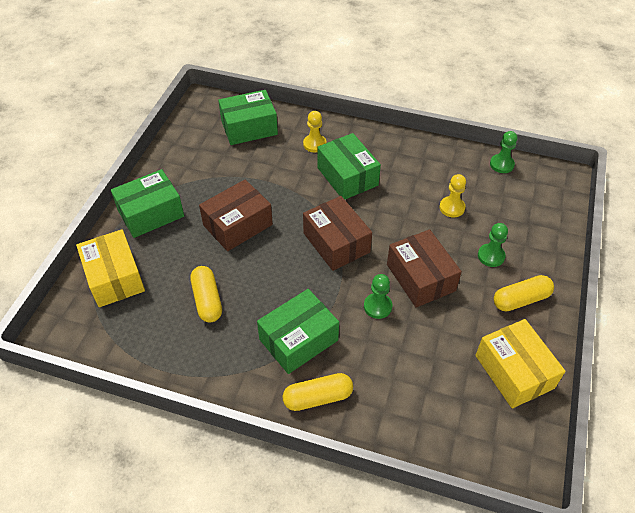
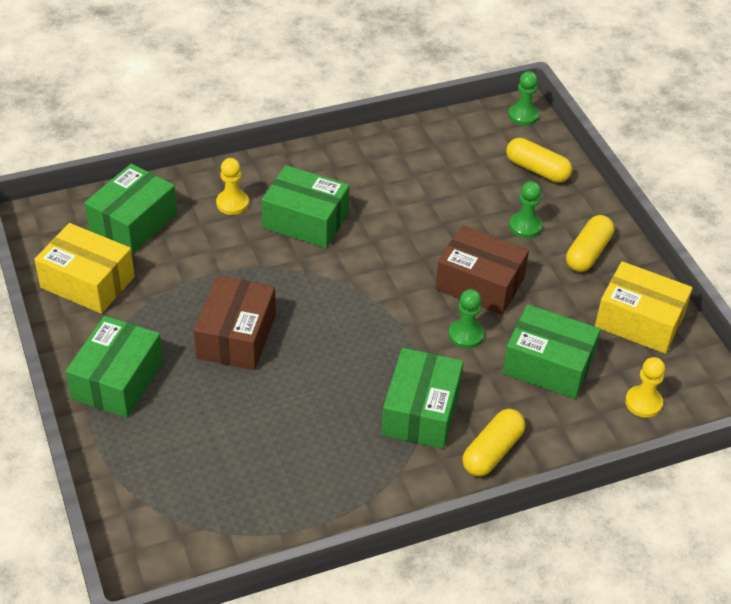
camera: 40 degrees left, 5 degrees down
(114, 277) = (152, 471): yellow box -> yellow box (87, 282)
(207, 300) = (286, 431): yellow capsule -> yellow capsule (537, 170)
(336, 243) = (363, 296): brown box -> none
(414, 362) = (548, 365): none -> green box
(452, 208) = (444, 198): yellow pawn -> yellow pawn (643, 403)
(501, 164) = (452, 128): green pawn -> green pawn (523, 115)

